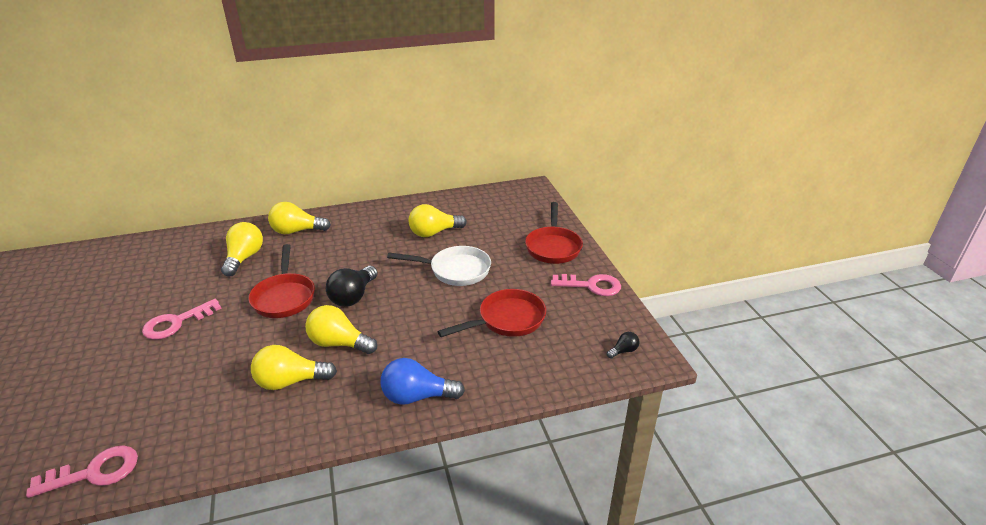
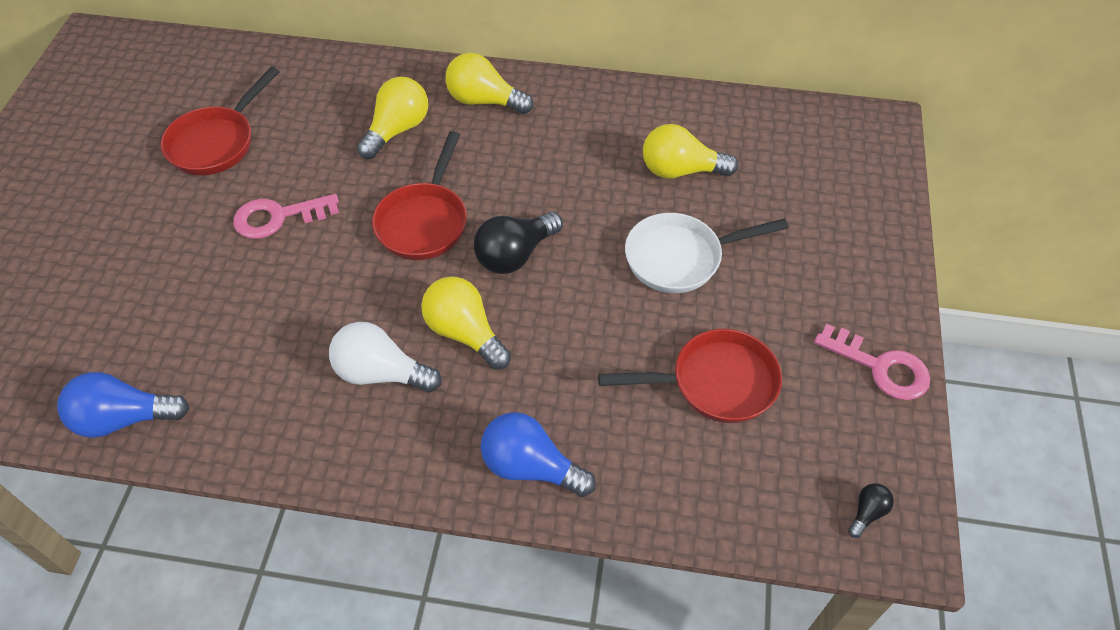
camera: 25 degrees right, 20 degrees up
(94, 472) = (124, 418): pink key -> blue light bulb
(290, 381) = (381, 373): yellow light bulb -> white light bulb
(455, 270) = (680, 258): white pan -> white pan turned 135 degrees clockwise
(553, 247) = (857, 265): red pan -> red pan (216, 143)
(623, 351) = (867, 513): black light bulb -> black light bulb turned 45 degrees counterclockwise

